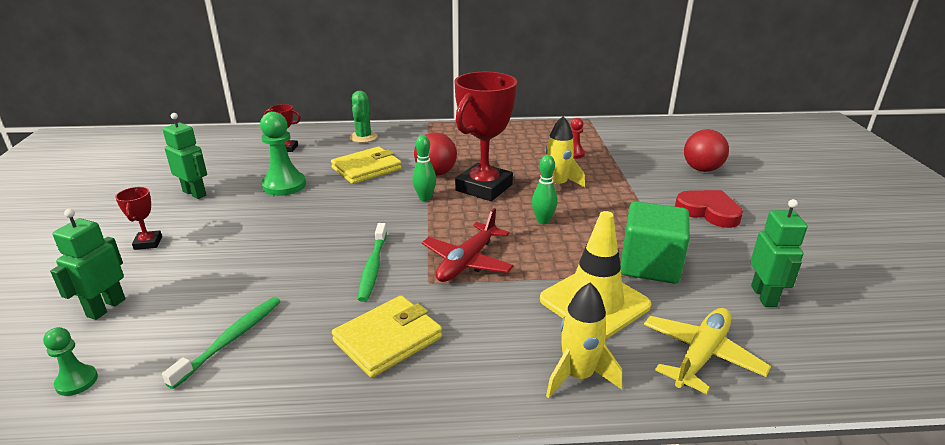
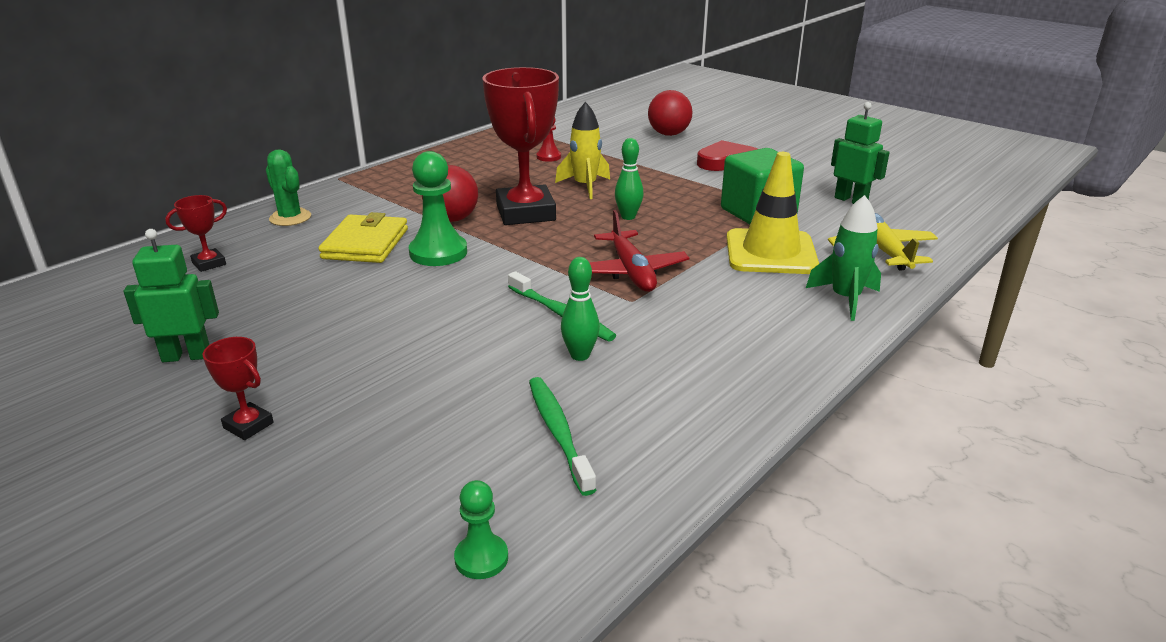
camera: 45 degrees left, 0 degrees up
(106, 308) = (352, 498): green robot -> none
(284, 185) = (298, 297): green pawn -> green pawn (438, 252)
(388, 339) = (687, 352): yellow wallet -> none
(425, 198) = (488, 243): green bowling pin -> green bowling pin (580, 355)
(578, 376) = (845, 299): yellow rocket -> green rocket

